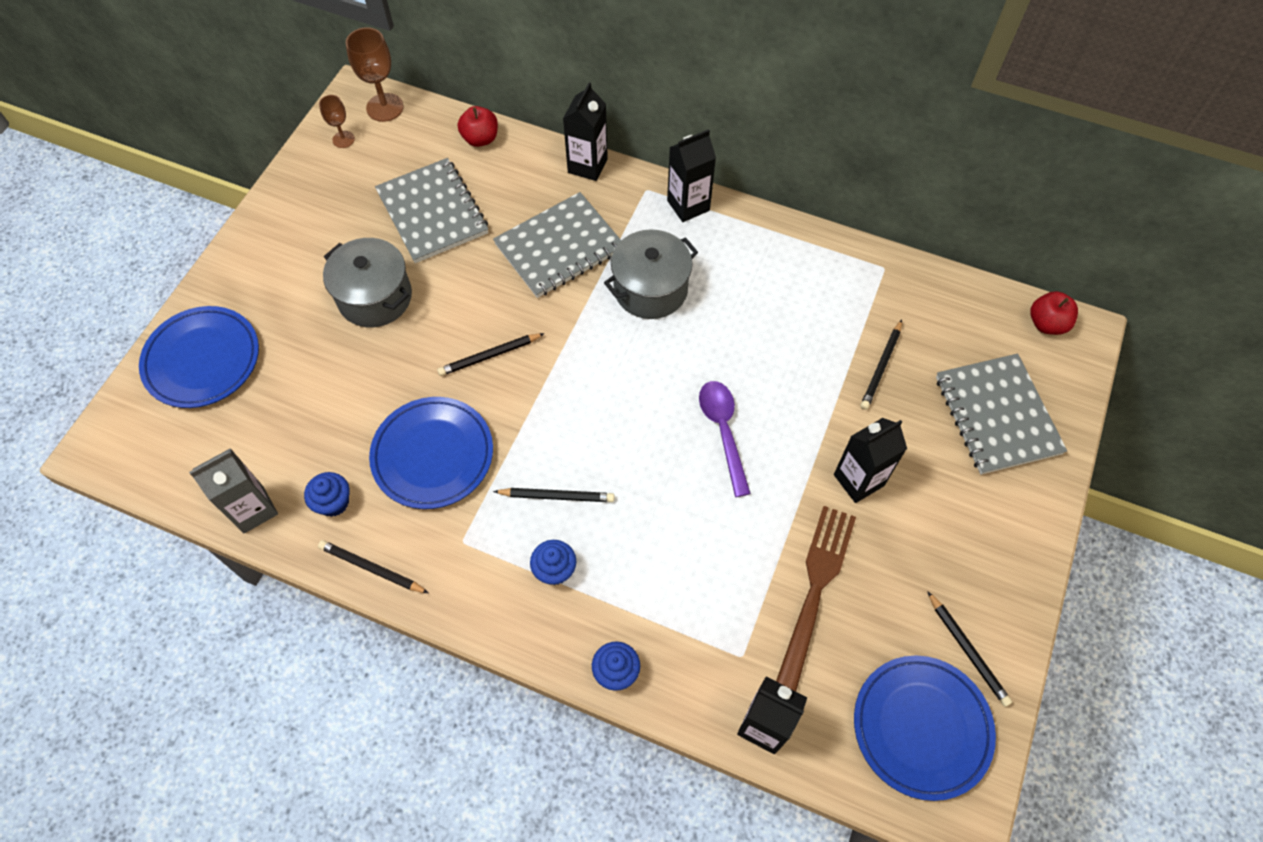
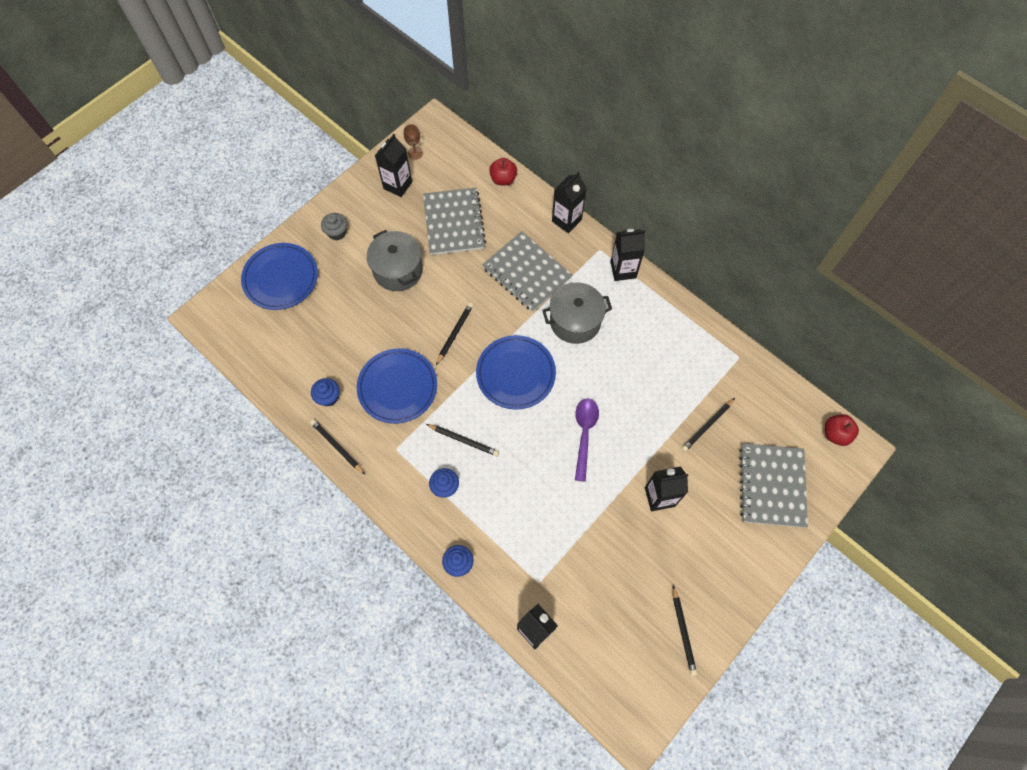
camera: 20 degrees right, 5 degrees up
(253, 509) = (280, 385): grey carton -> none
(266, 273) = (337, 232): none -> grey cupcake
(334, 187) = (397, 185): none -> black carton
(385, 107) = (449, 137): brown goblet -> none
(489, 356) = (455, 333): black pencil -> black pencil turned 120 degrees clockwise
(559, 247) = (526, 273): grey notebook -> grey notebook turned 60 degrees clockwise
(814, 593) = (600, 559): brown fork -> none
(921, 727) = (632, 668): blue plate -> blue plate (515, 374)

